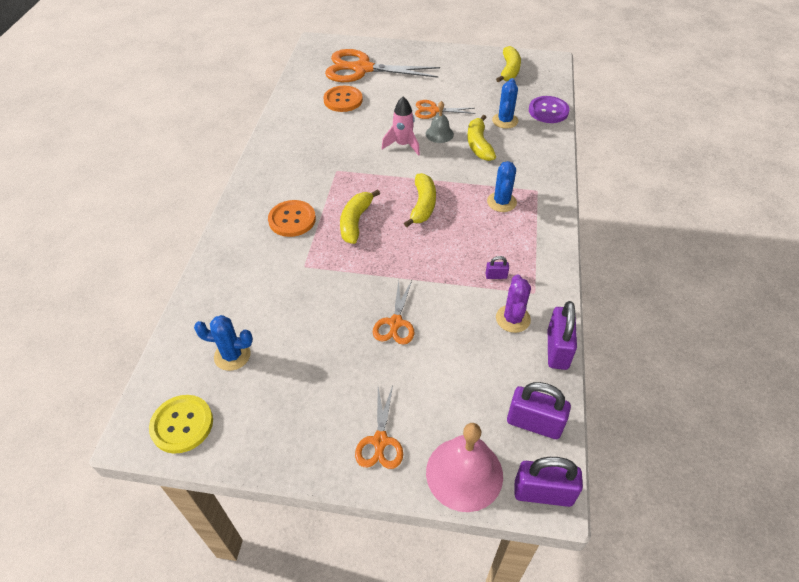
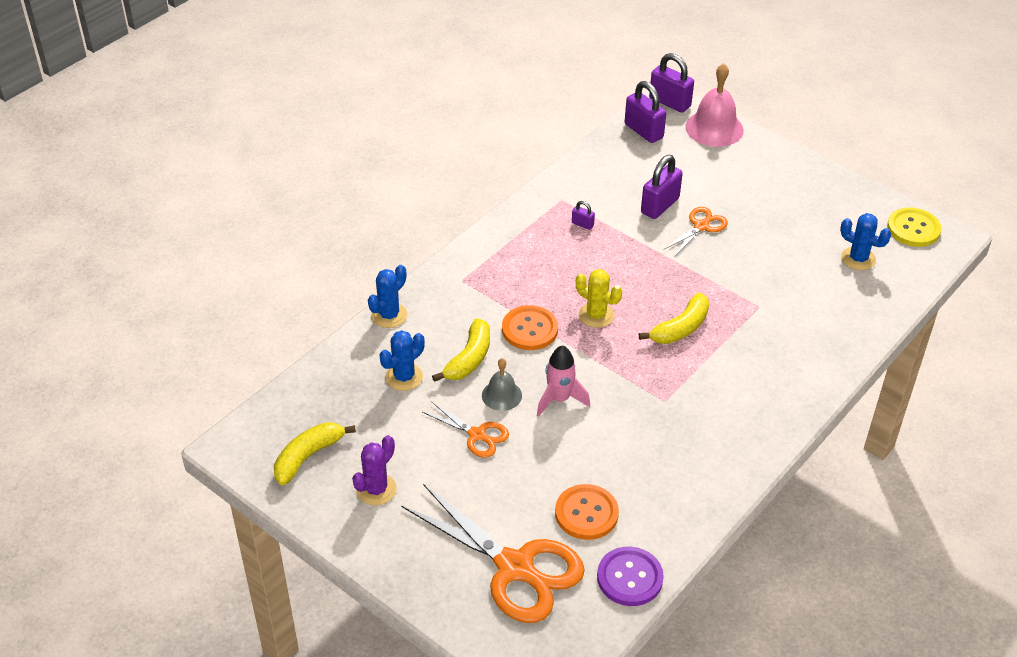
camera: 150 degrees left, 5 degrees down
(292, 219) = (749, 360): orange button -> orange button (529, 329)
(380, 441) = (762, 163): orange scissors -> none
(423, 205) = (596, 315): yellow banana -> yellow cactus
(501, 202) = (511, 283): blue cactus -> blue cactus (389, 315)
(513, 319) = (599, 190): purple cactus -> purple cactus (376, 489)
(548, 111) = (336, 366): purple button -> purple button (629, 578)
(557, 349) = (583, 159): purple padlock -> purple padlock (660, 206)

